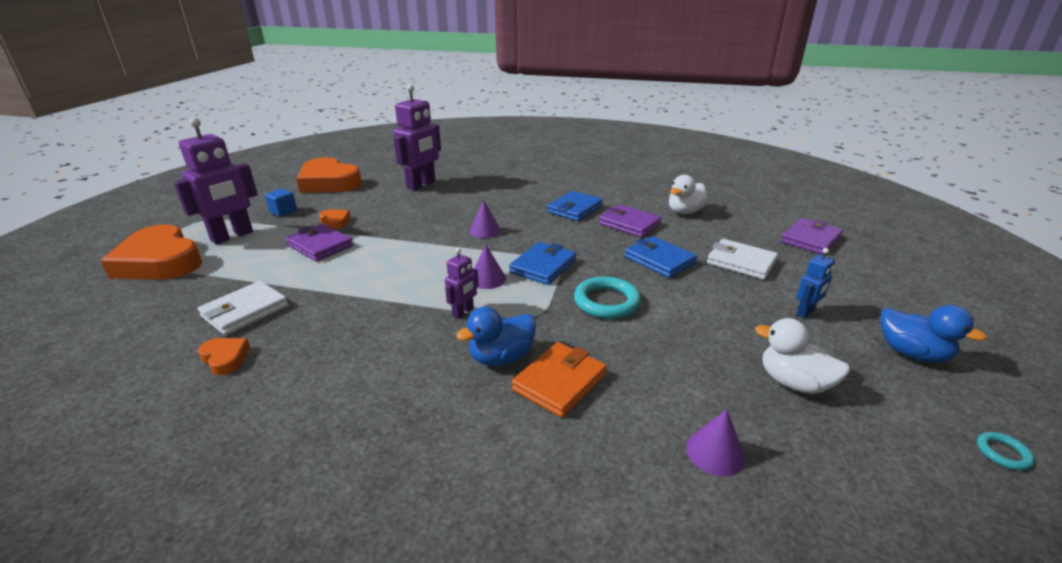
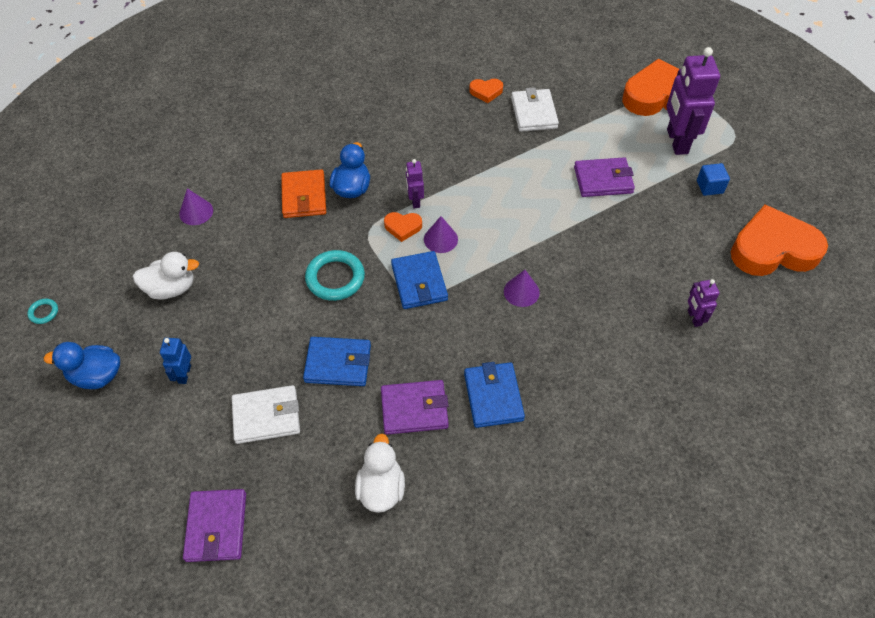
camera: 135 degrees right, 25 degrees up
(335, 221) = (648, 208): orange heart -> orange heart (403, 227)
(421, 185) = (694, 318): purple robot -> purple robot, size x0.49

